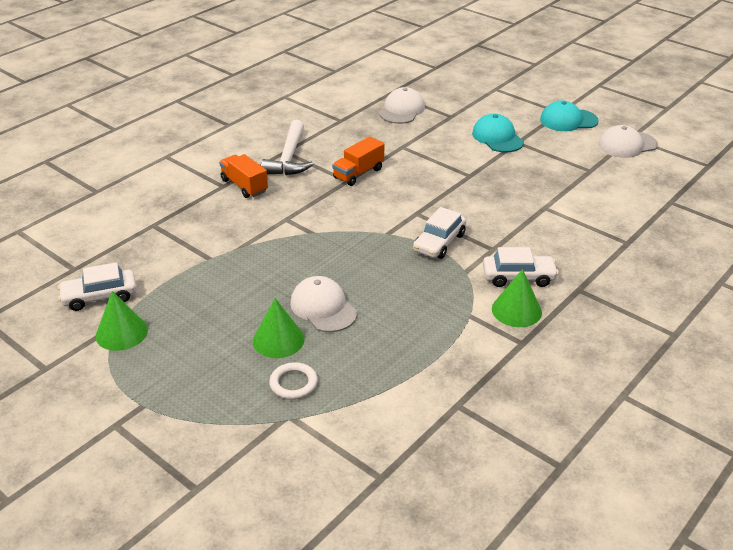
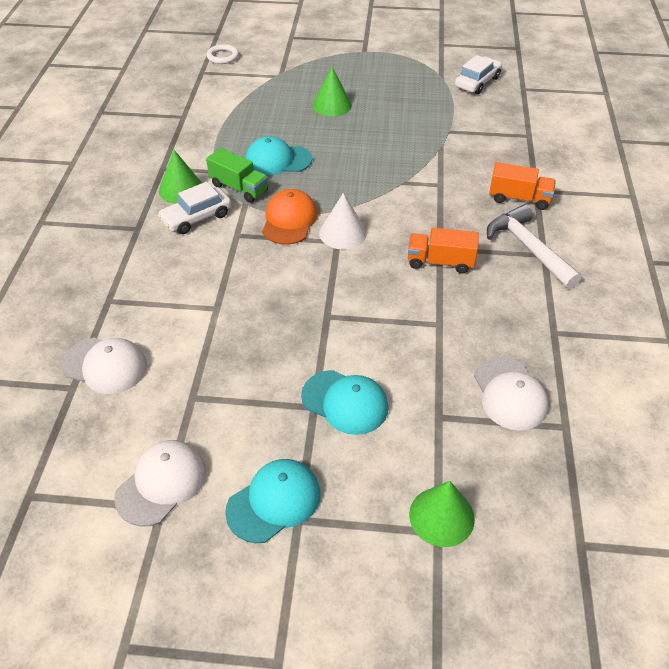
camera: 145 degrees right, 10 degrees up
(121, 333) = (430, 72): green cone -> green cone (441, 516)
(293, 383) = (294, 89): white ring -> white ring (223, 57)
(323, 308) = (326, 133): white cap -> white cap (105, 365)
(358, 173) = (440, 262): orange truck -> orange truck turned 90 degrees counterclockwise
(398, 300) = (278, 160): none -> turquoise cap
(406, 217) = (342, 233): none -> white cone
(439, 242) = (289, 220): white car -> orange cap
(459, 288) = (239, 188): none -> green truck

